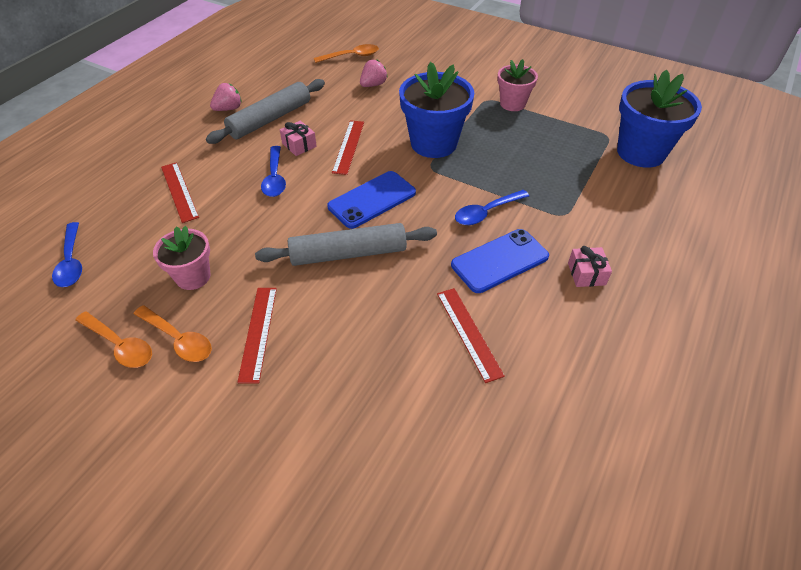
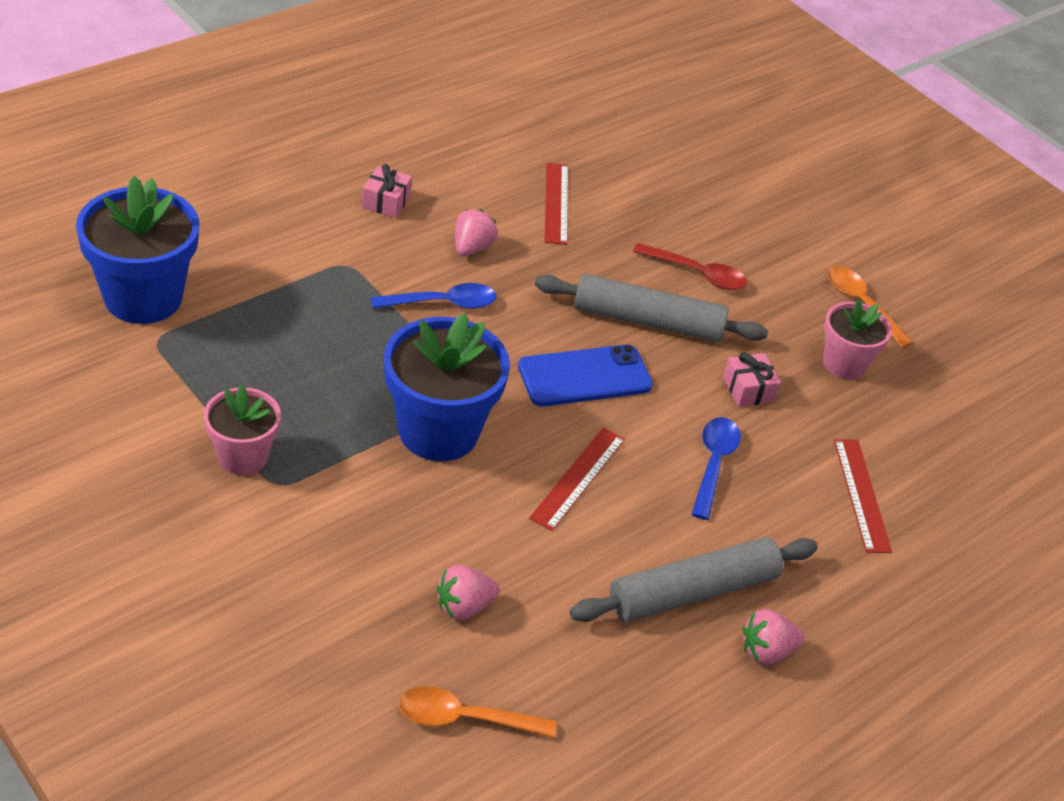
camera: 165 degrees left, 5 degrees down
(71, 262) = (1000, 438): blue spoon -> none
(120, 345) = (924, 321): orange spoon -> none
(258, 333) = (775, 280): red ruler -> none
(299, 145) = (658, 512): pink gift -> pink gift (748, 389)
(325, 311) = (697, 274): none -> red spoon
(500, 261) = (471, 248): blue phone -> pink strawberry

